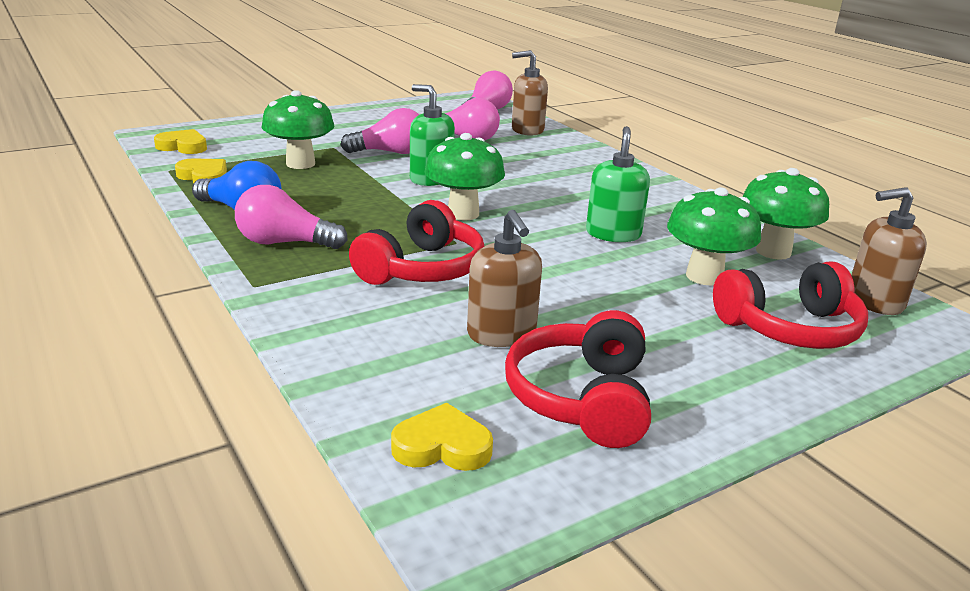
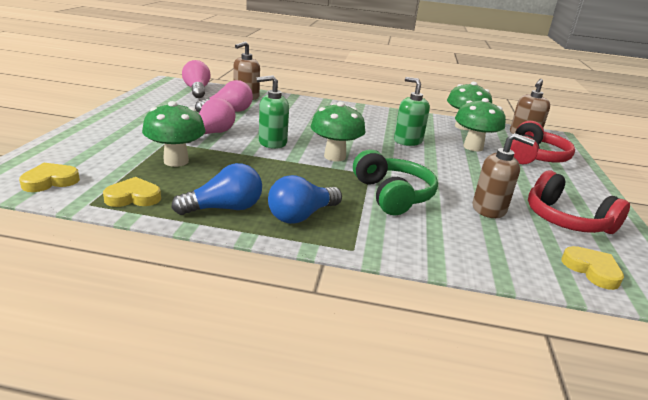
camera: 50 degrees left, 0 degrees up
(285, 243) = (301, 215): pink light bulb -> blue light bulb
(422, 269) = (392, 195): red headphones -> green headphones
(442, 446) = (592, 270): yellow heart -> yellow heart turned 105 degrees clockwise

